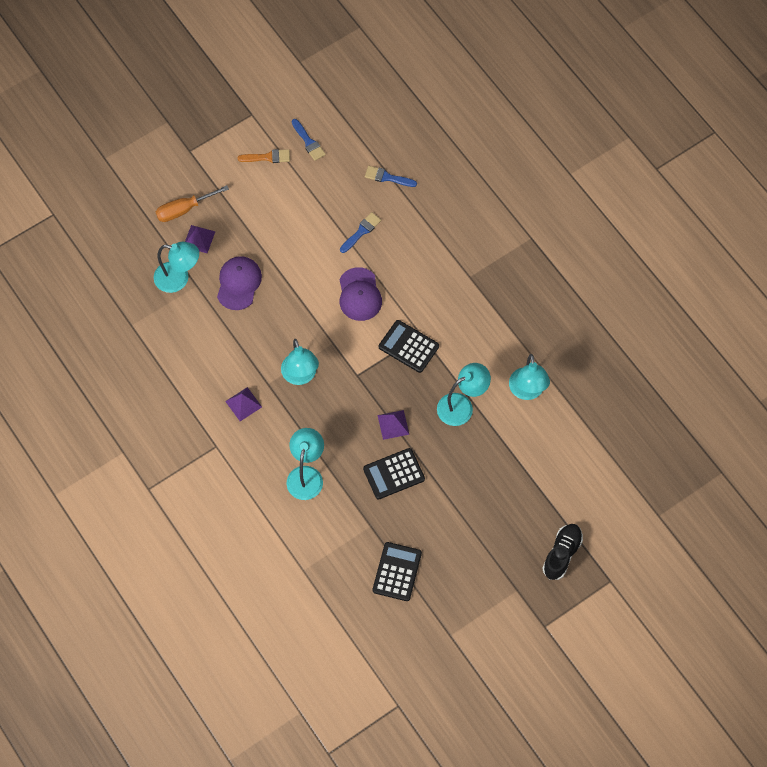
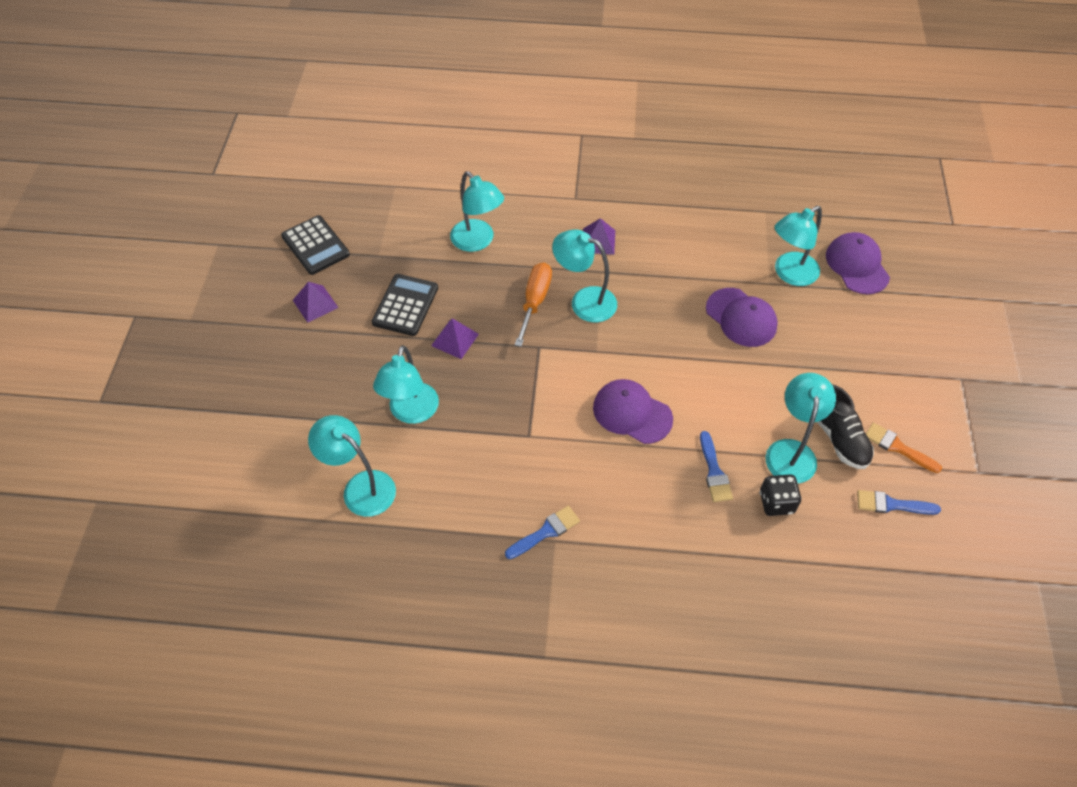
camera: 130 degrees right, 10 degrees down
(139, 247) = (857, 265): none -> purple cap
(184, 209) = (878, 327): orange screwdriver -> orange screwdriver (535, 302)
(199, 239) = (827, 318): purple pyramid -> purple pyramid (315, 303)
(267, 157) = (897, 447): orange brush -> orange brush turned 90 degrees clockwise
(315, 204) = (791, 451): none -> turquoise lamp
(354, 192) = (776, 502): none -> black dice
(387, 177) = (772, 554): blue brush -> blue brush (545, 532)
(408, 346) = (526, 414): black calculator -> none
(562, 554) = (172, 381): black shoe -> black shoe (838, 438)

